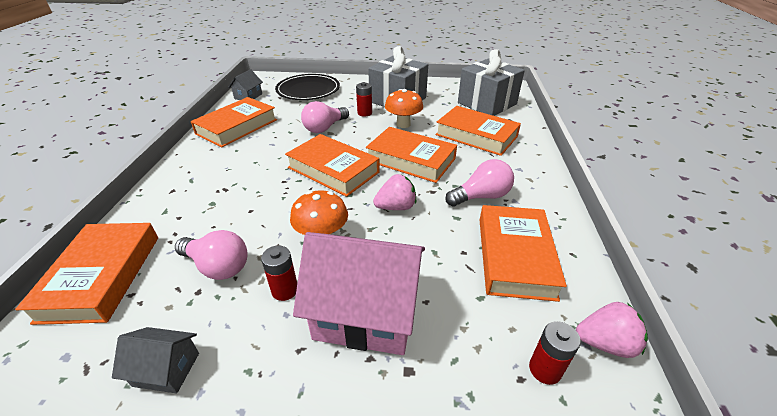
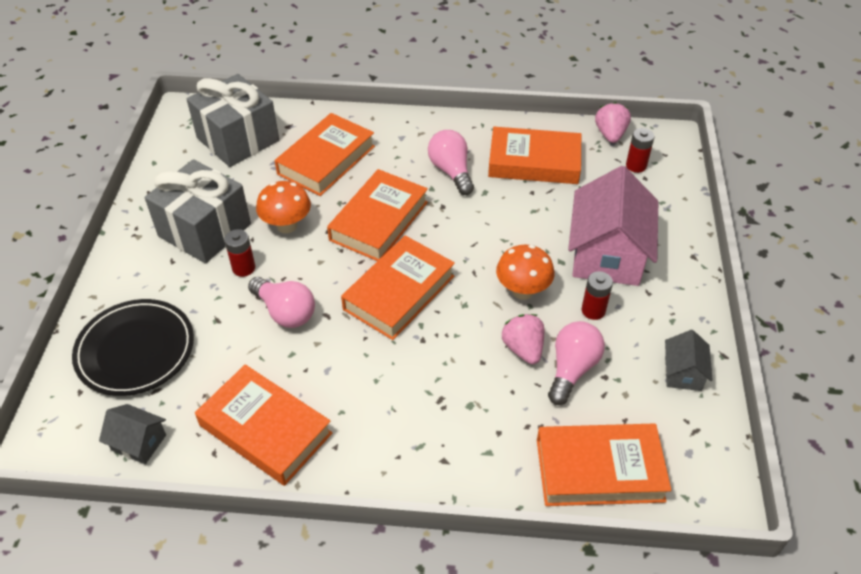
camera: 90 degrees left, 10 degrees up
(396, 207) = (471, 235): pink strawberry -> pink strawberry (523, 349)

